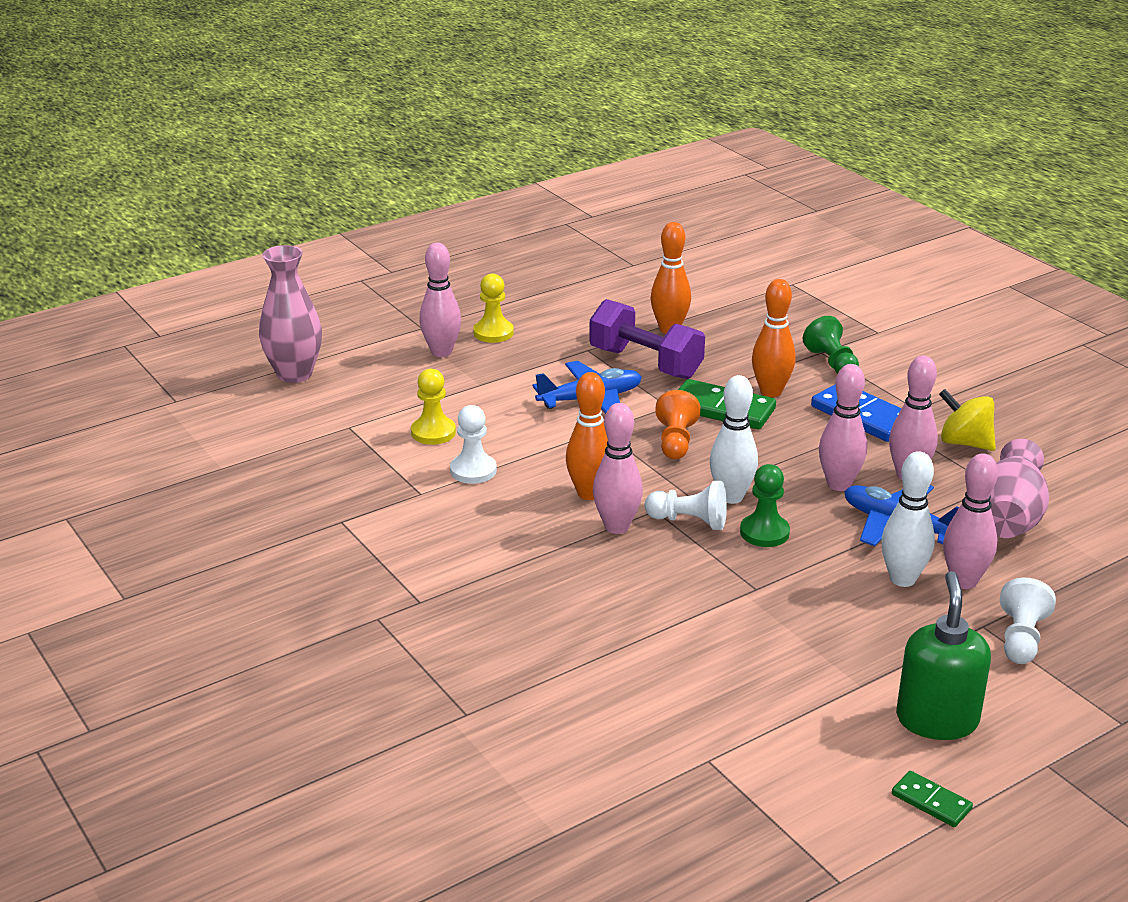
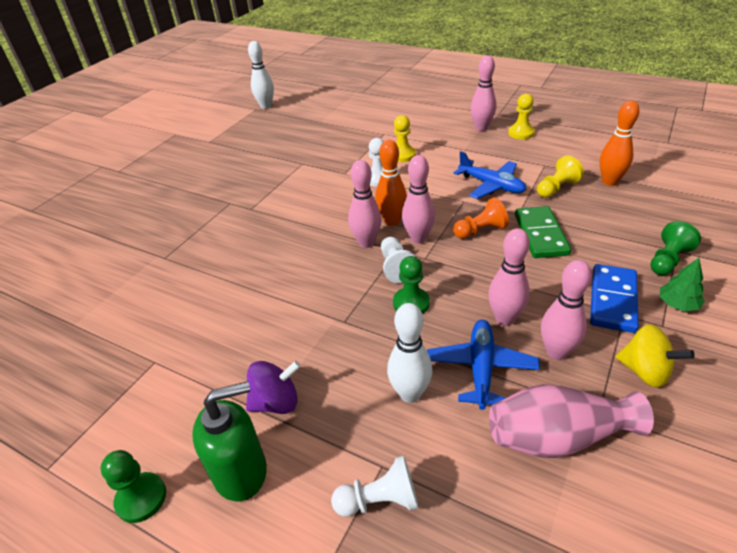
camera: 65 degrees right, 10 degrees up
(294, 374) = (414, 105): pink vase -> none
(645, 363) = (556, 188): purple dumbbell -> yellow pawn
(731, 497) = (439, 274): white bowling pin -> white bowling pin (266, 106)
(771, 392) = (588, 247): orange bowling pin -> none
(853, 672) = (276, 402): none -> purple spinning top
(896, 388) = (677, 304): none -> green tree
(931, 802) = (141, 498): green domino -> green pawn
(964, 443) = (645, 371): yellow spinning top -> yellow spinning top turned 120 degrees clockwise
(964, 581) = (435, 434): pink bowling pin -> pink bowling pin (418, 238)

